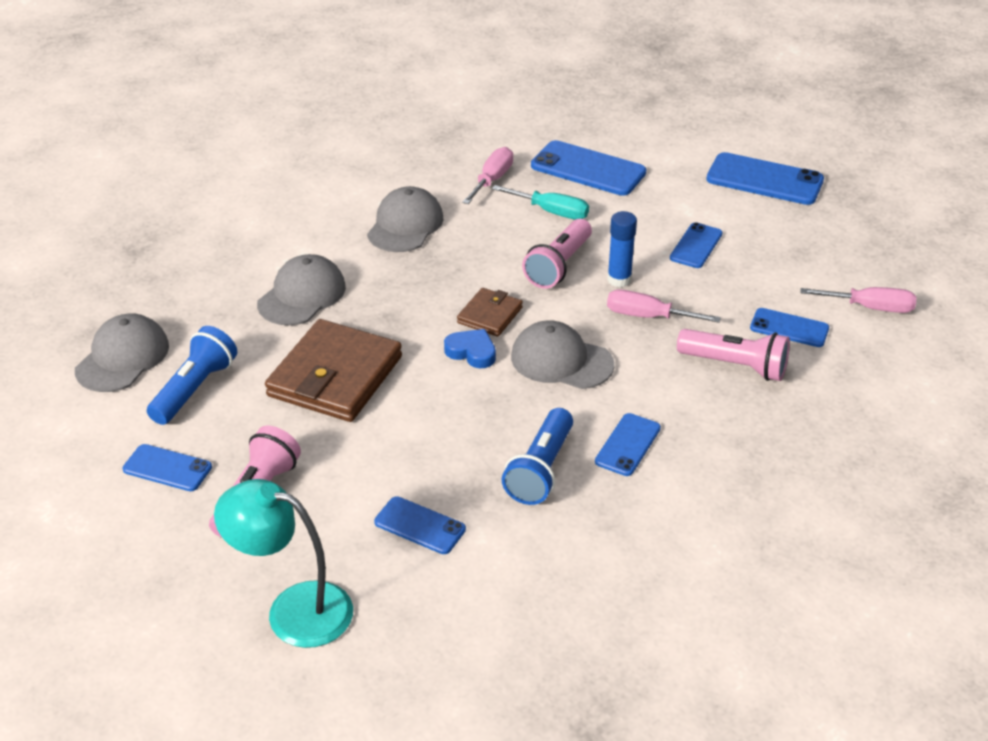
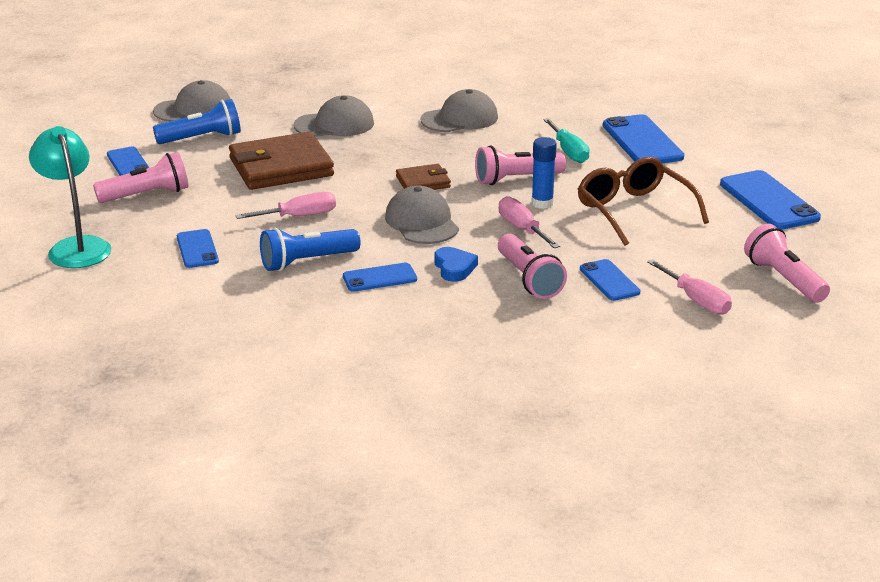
camera: 45 degrees right, 10 degrees down
(471, 352) = (377, 193): blue heart -> blue heart (454, 268)
(492, 180) = (562, 120): pink screwdriver -> pink screwdriver (299, 216)
(696, 246) = (634, 211): blue phone -> brown glasses
(888, 250) = (784, 279): none -> pink flashlight

